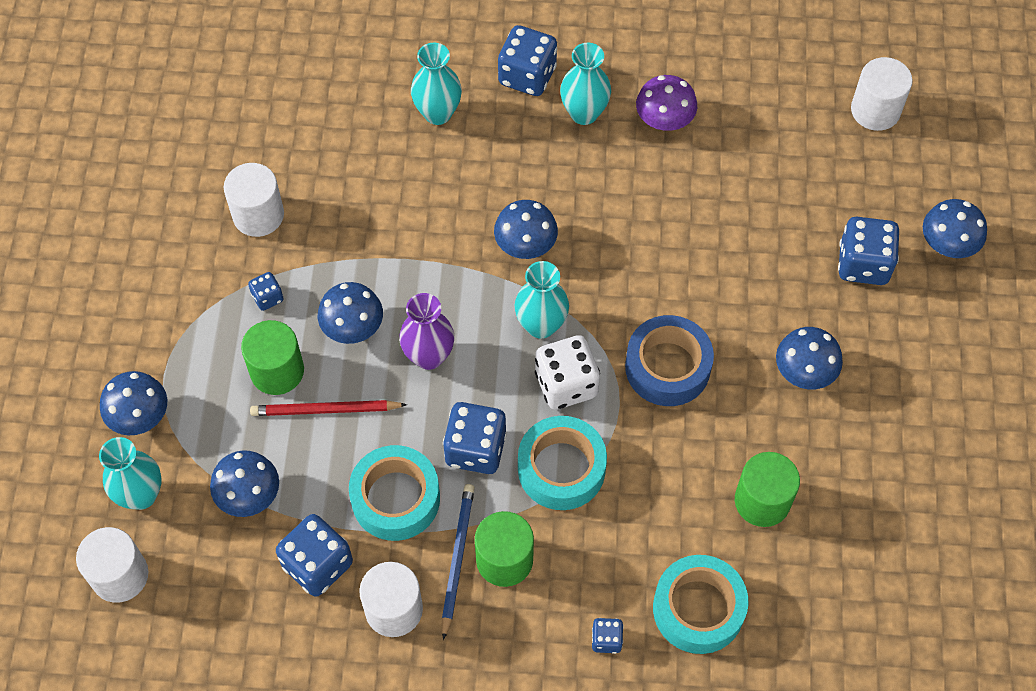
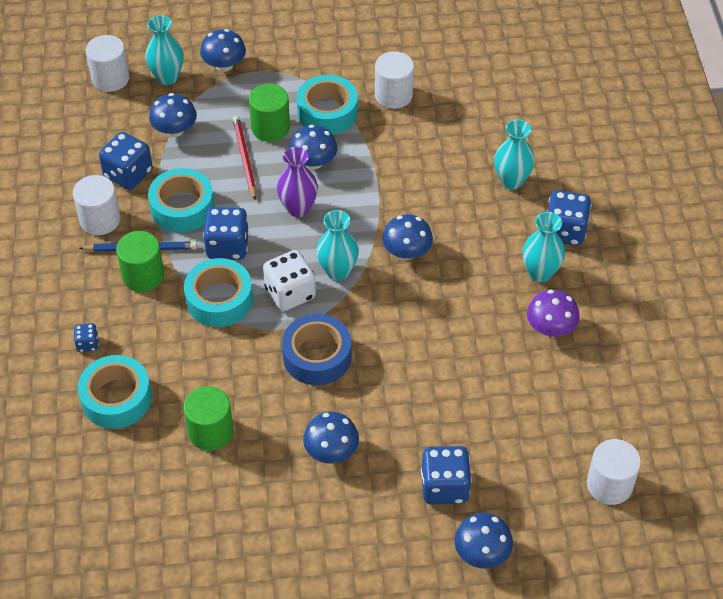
camera: 80 degrees right, 10 degrees down
(267, 297) = (327, 112): blue dice -> turquoise tape

